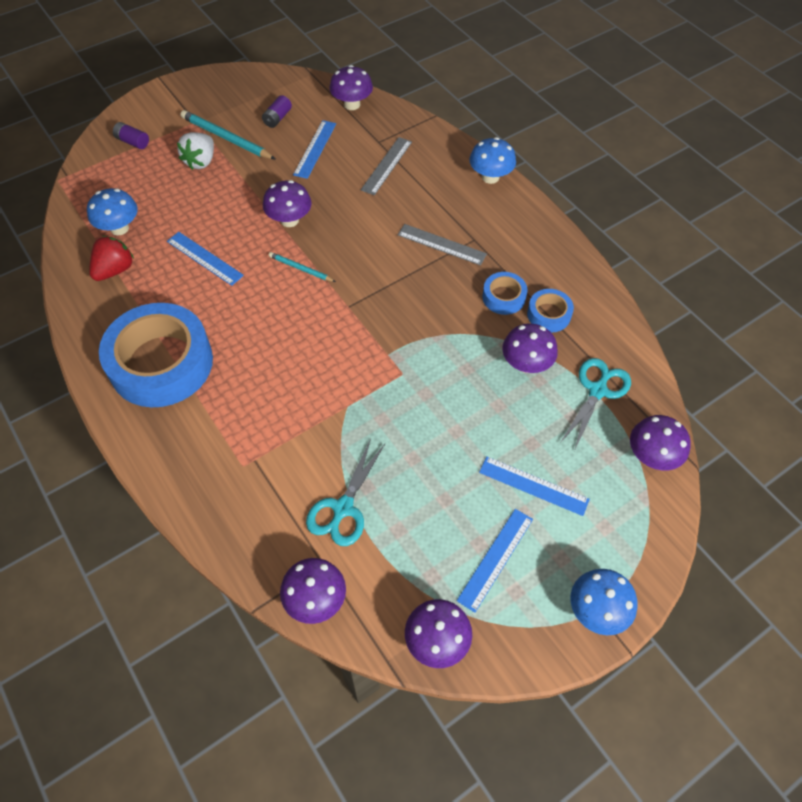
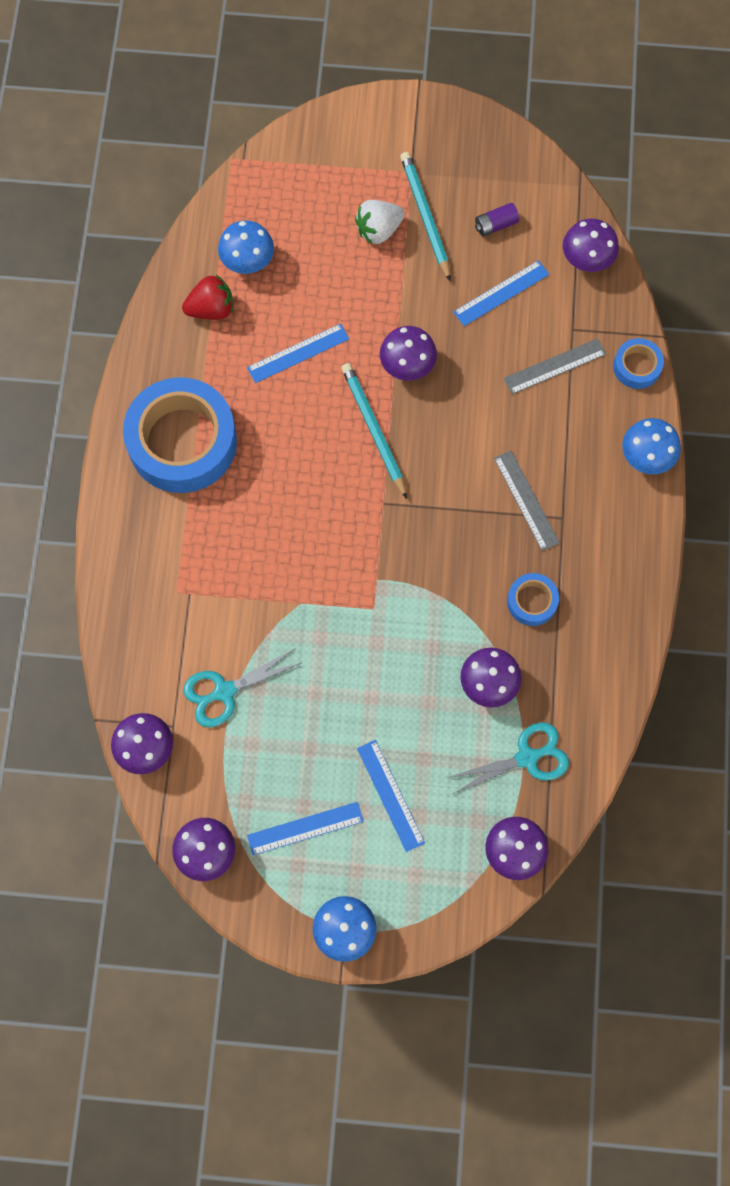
camera: 40 degrees right, 15 degrees up
(132, 142) = (332, 157): purple battery -> none
(205, 258) = (298, 353): blue ruler -> blue ruler turned 75 degrees clockwise
(301, 269) = (374, 430): turquoise pencil -> turquoise pencil, size x1.75
(549, 314) = (556, 651): blue tape -> blue tape (637, 366)

